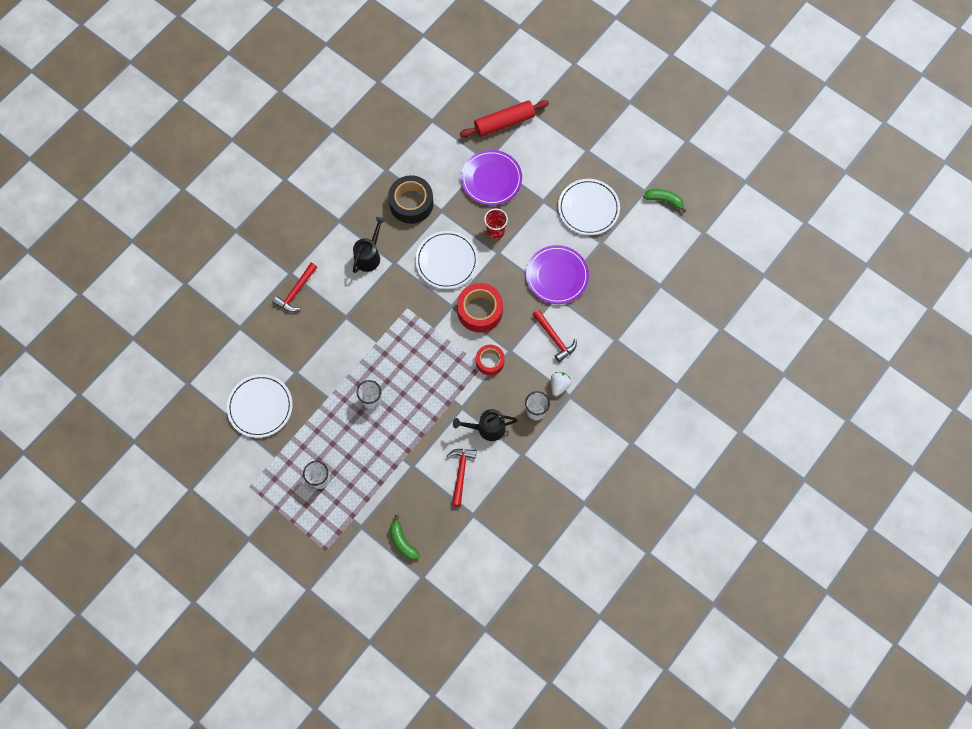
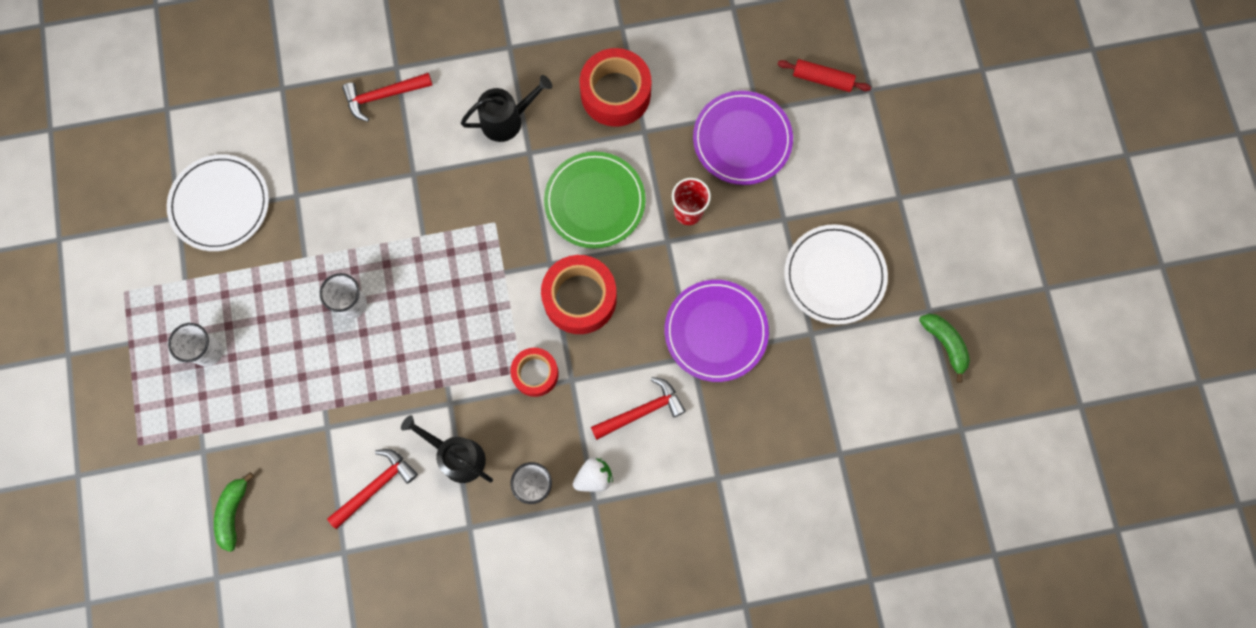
camera: 40 degrees right, 5 degrees up
(411, 203) = (615, 93): black tape -> red tape
(447, 261) = (595, 201): white plate -> green plate
(504, 123) = (822, 79): red rolling pin -> red rolling pin, size x0.62
(554, 338) = (642, 411): red hammer -> red hammer turned 120 degrees counterclockwise

